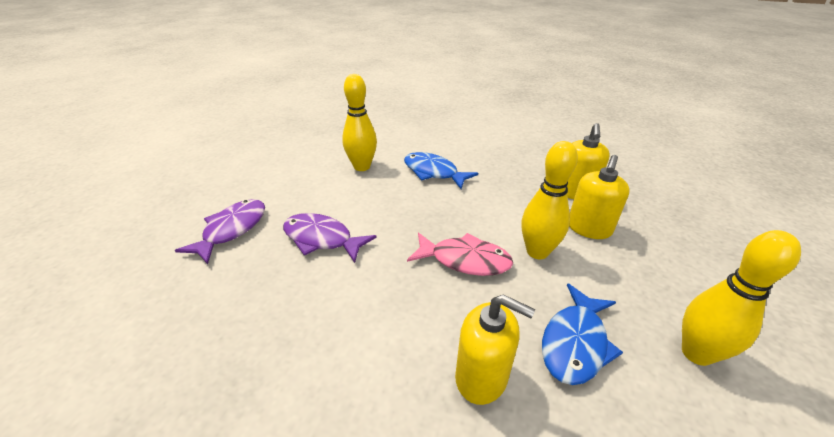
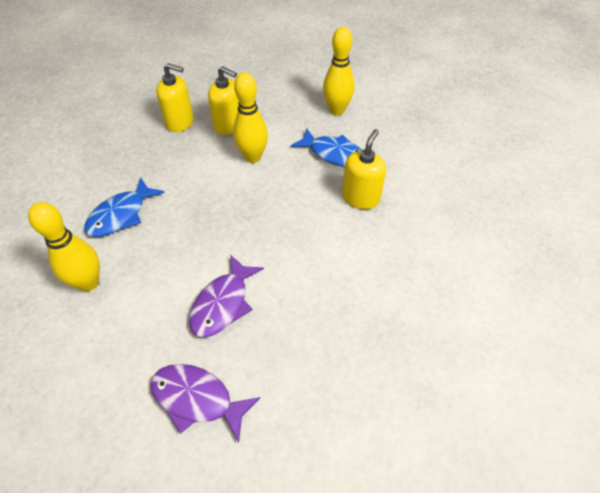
camera: 90 degrees left, 15 degrees up
(464, 260) = (259, 199): pink fish -> none

